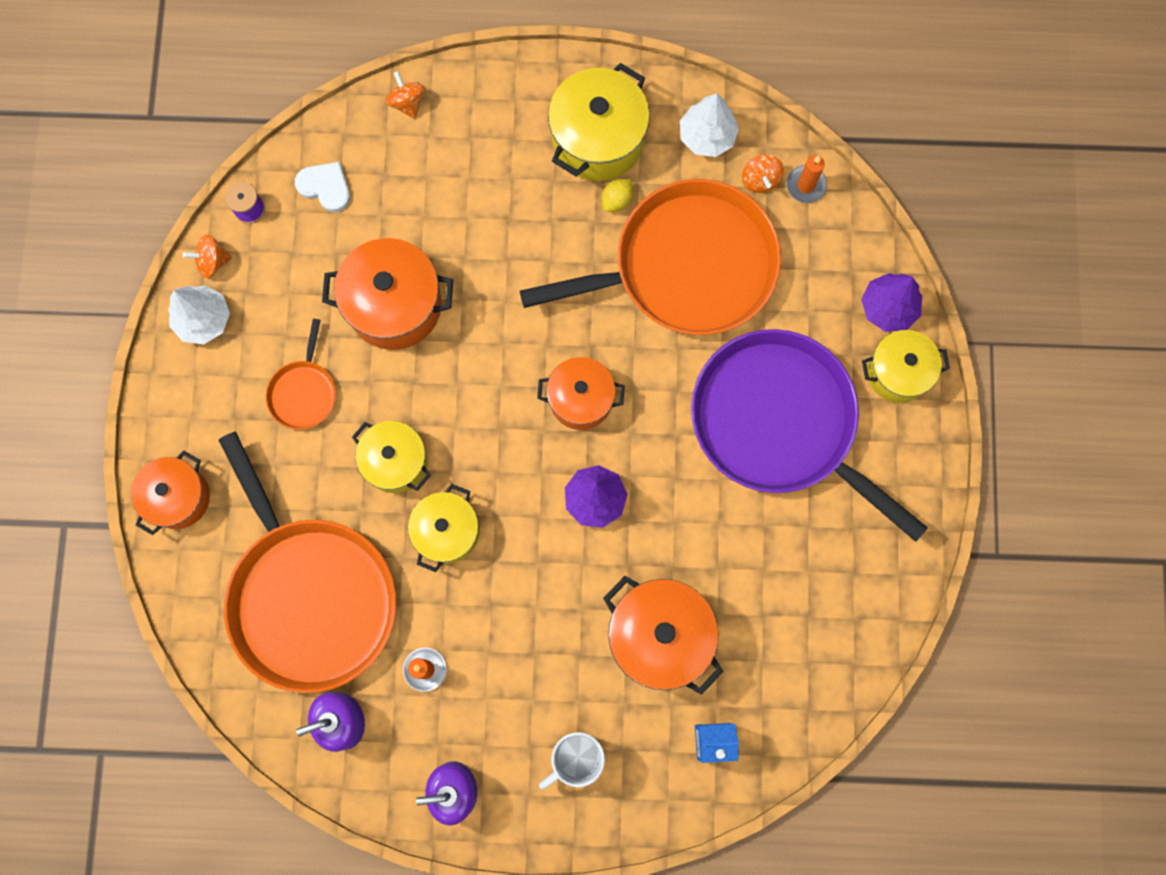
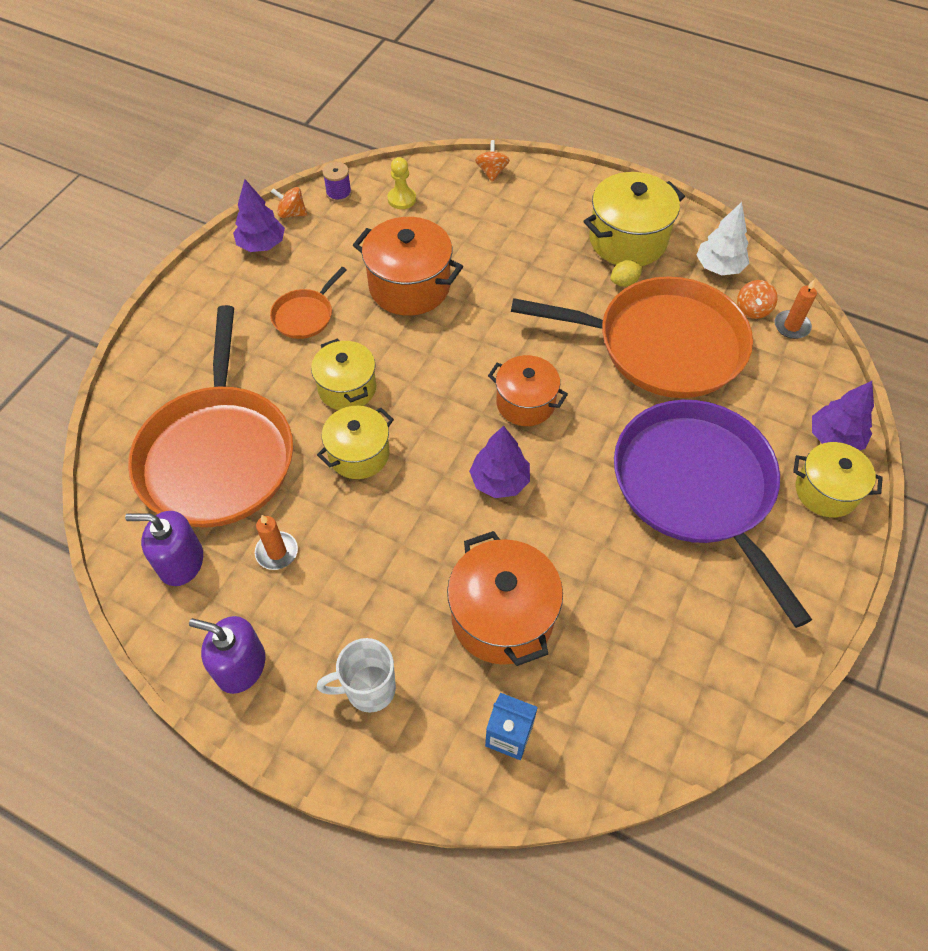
camera: 25 degrees right, 20 degrees down
(178, 497) = (165, 346): orange pot -> none
(203, 320) = (262, 244): white tree -> purple tree
(325, 187) = (402, 199): white heart -> yellow pawn

